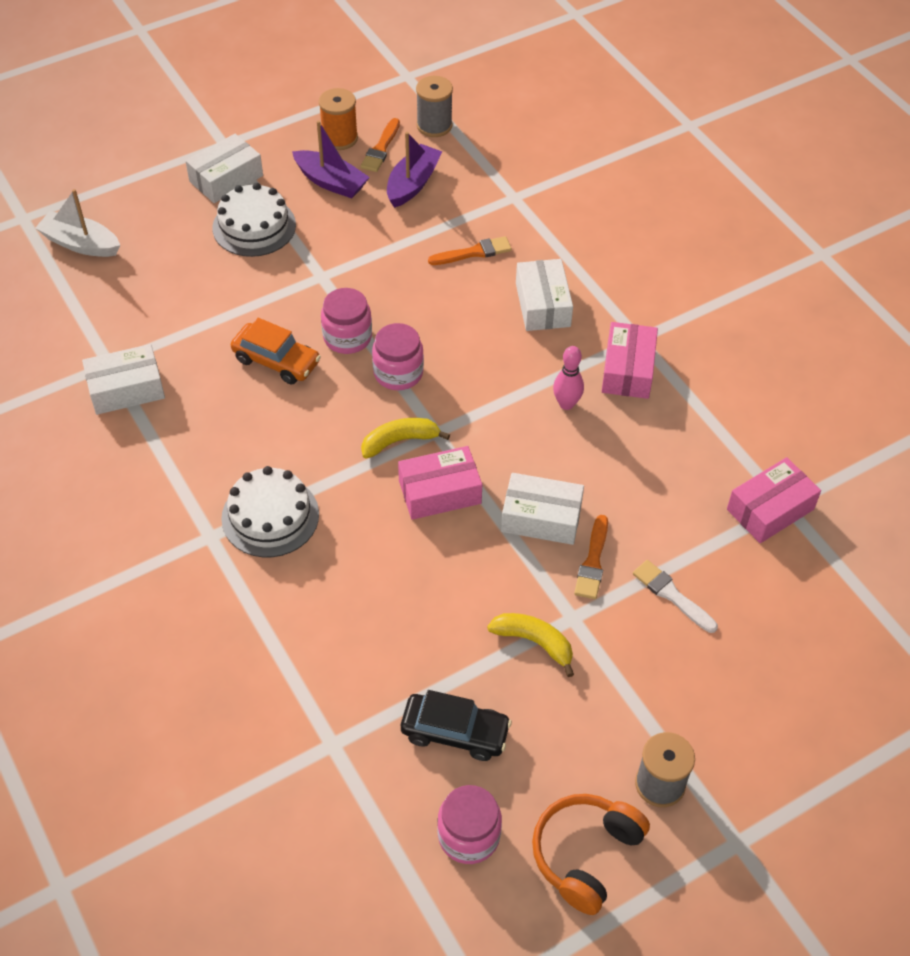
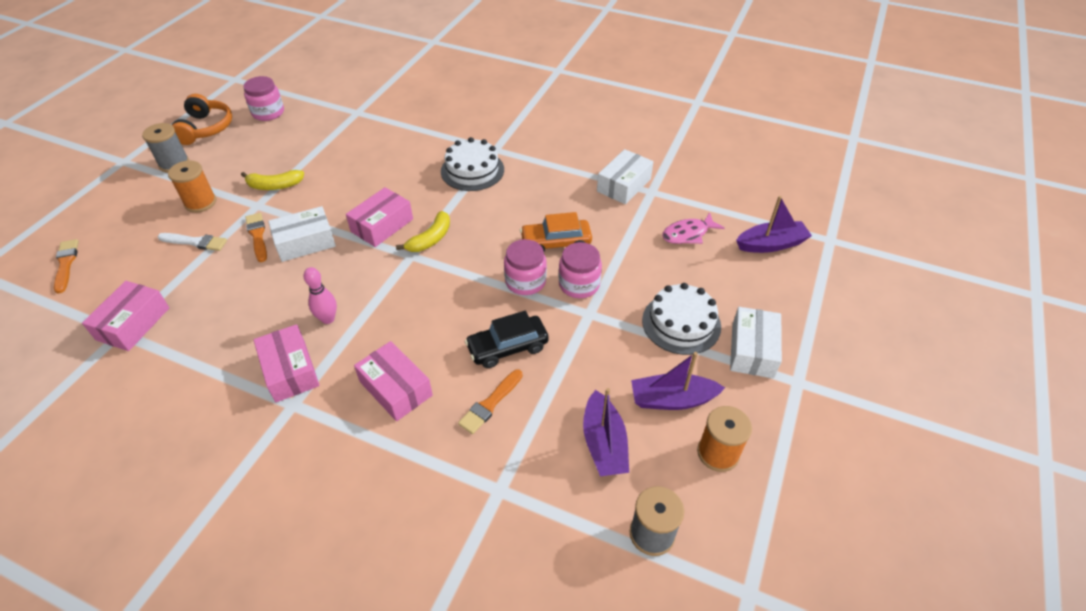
camera: 145 degrees right, 5 degrees down
(80, 244) = (771, 244): white boat -> purple boat
(139, 296) = (688, 234): none -> pink fish
(381, 148) = (670, 466): orange brush -> orange brush (66, 264)
(398, 373) = (468, 277): pink jar -> pink jar (579, 284)
(455, 732) = (298, 138): black car -> black car (507, 347)
(542, 305) = (396, 388): white box -> pink box
(645, 668) = (200, 202): none -> orange spool

